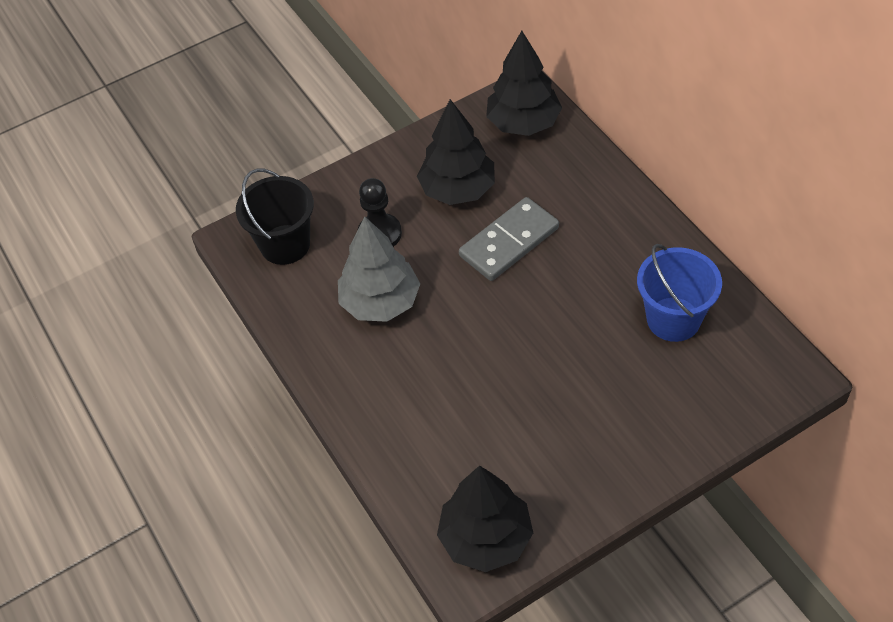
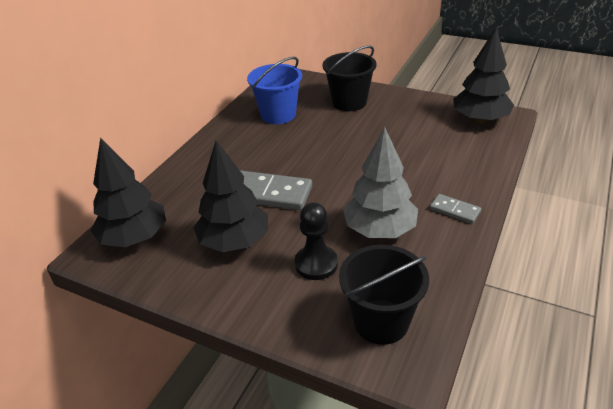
camera: 125 degrees left, 15 degrees down
(352, 380) = (455, 210): none -> grey domino
(648, 414) = (349, 102): none -> black bucket

